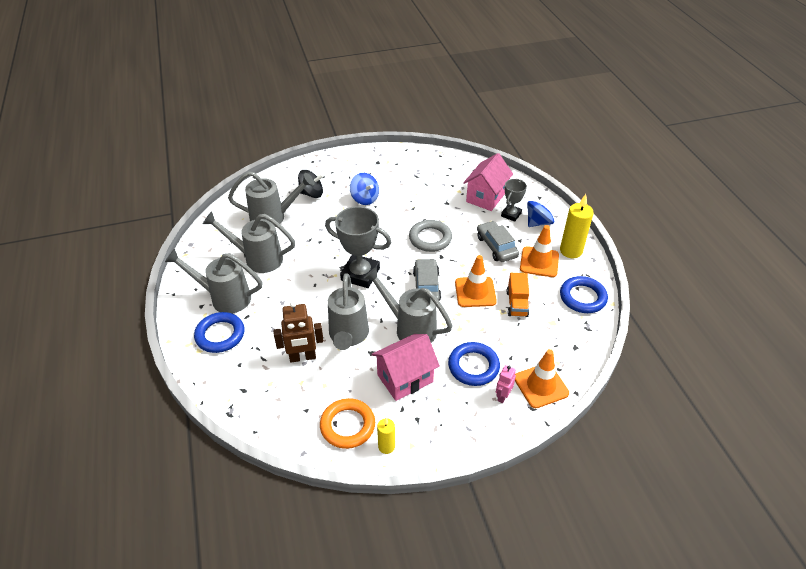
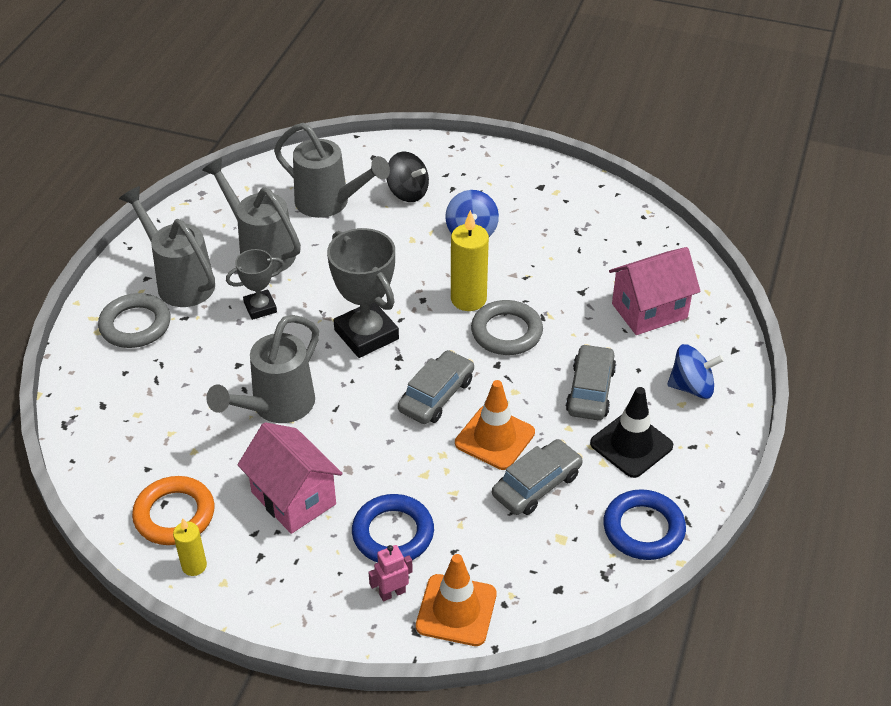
camera: 35 degrees right, 0 degrees up
(220, 335) = (135, 325): blue ring -> grey ring
(302, 357) = (200, 403): brown robot -> none
(405, 378) = (293, 498): pink house -> pink house turned 45 degrees clockwise
(410, 328) = (361, 438): grey watering can -> none
(511, 214) = (661, 355): grey trophy -> grey trophy (260, 307)
(517, 303) = (537, 485): orange truck -> grey car
(539, 262) = (631, 445): orange traffic cone -> black traffic cone
(571, 251) = (698, 454): yellow candle -> yellow candle (468, 299)

